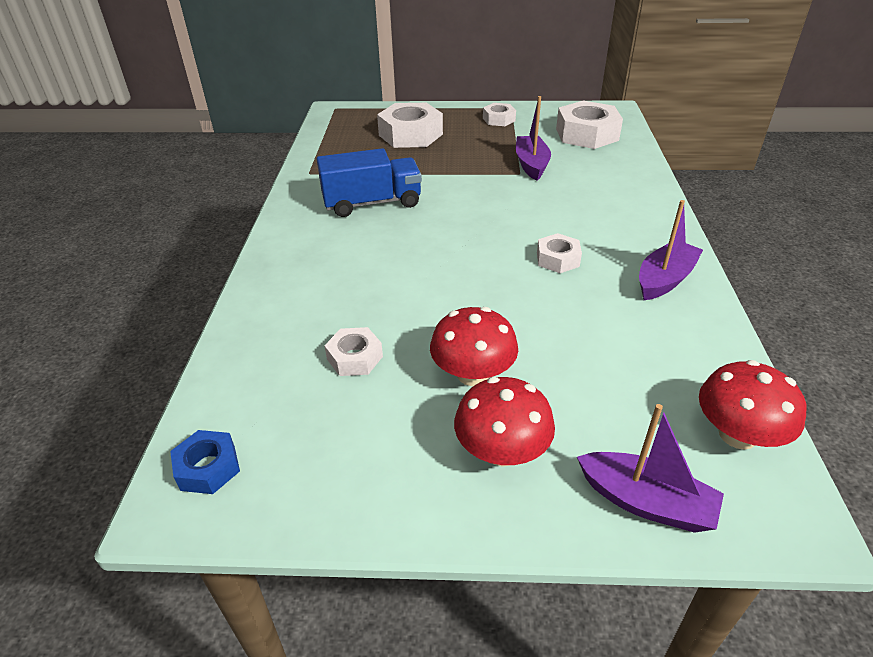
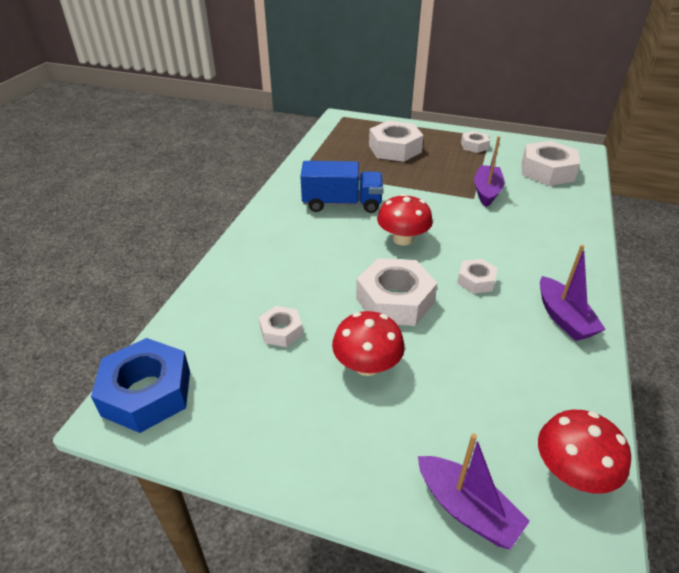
camera: 15 degrees right, 0 degrees up
(208, 468) = (147, 393): blue nut -> blue nut, size x1.86
(476, 297) = (395, 300): none -> white nut
(501, 451) = (365, 435): red mushroom -> red mushroom (402, 239)
(664, 280) = (563, 318): purple boat -> purple boat turned 105 degrees clockwise

